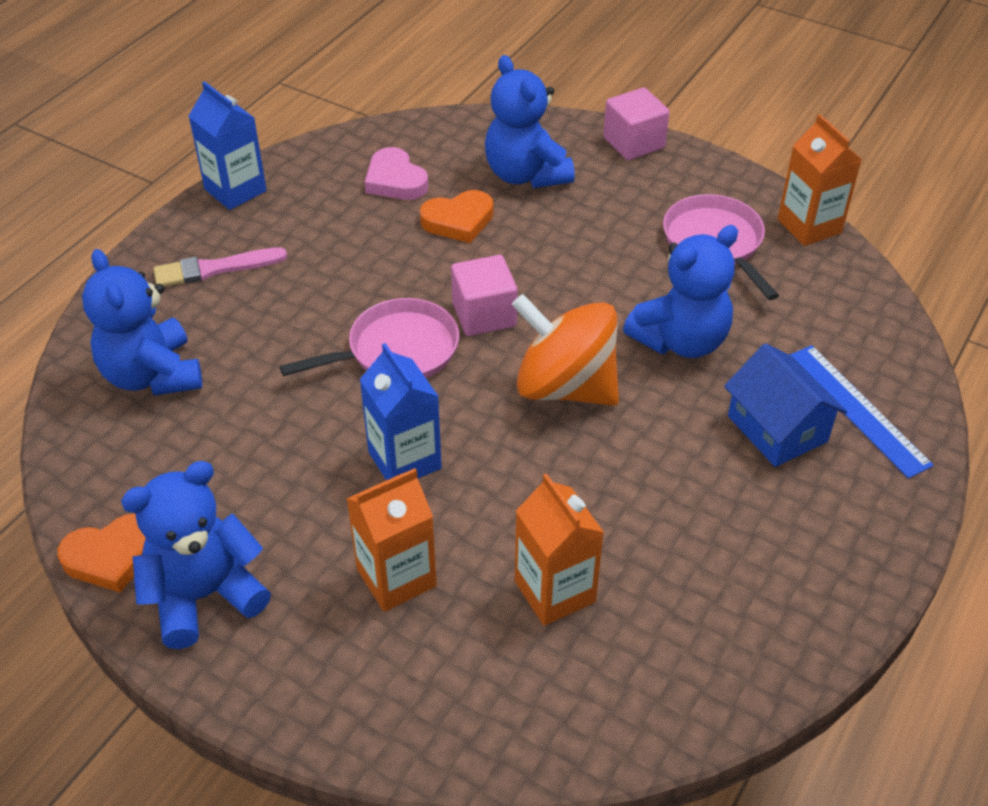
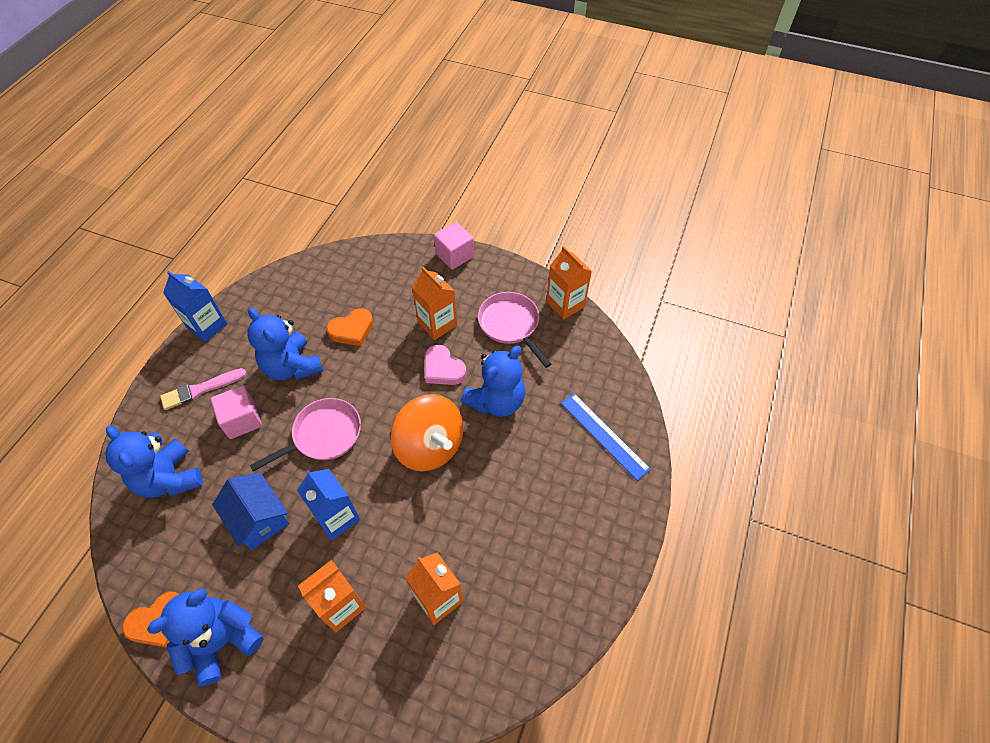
camera: 10 degrees left, 10 degrees up
(395, 180) = (309, 304): pink heart -> pink heart (443, 369)
(484, 315) = (375, 399): pink cube -> pink cube (242, 420)
(526, 174) = (390, 289): blue teddy bear -> blue teddy bear (292, 366)
(565, 387) = (430, 446): orange spinning top -> orange spinning top turned 150 degrees counterclockwise
(595, 228) = (437, 324): none -> orange carton
(777, 429) = (559, 457): blue house -> blue house (259, 518)

